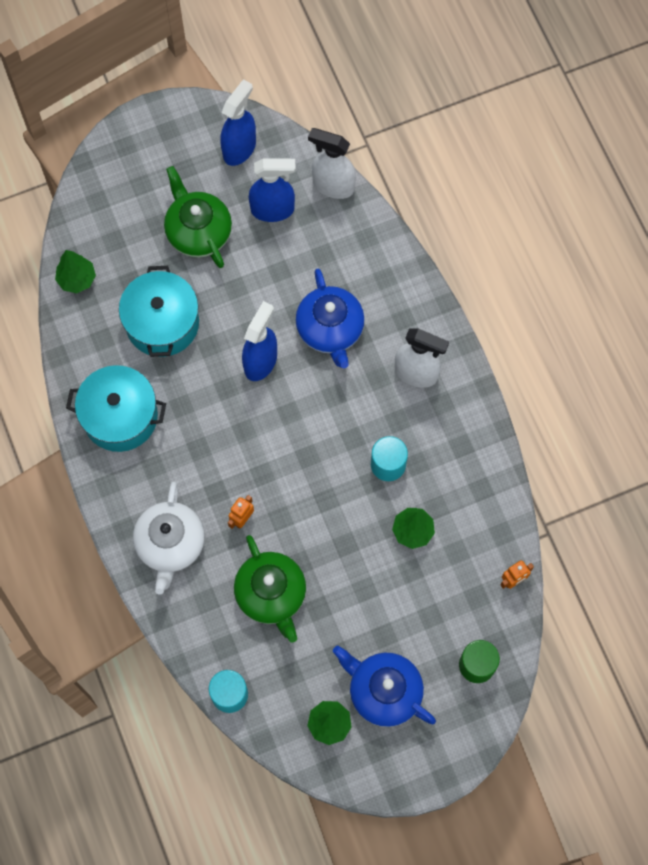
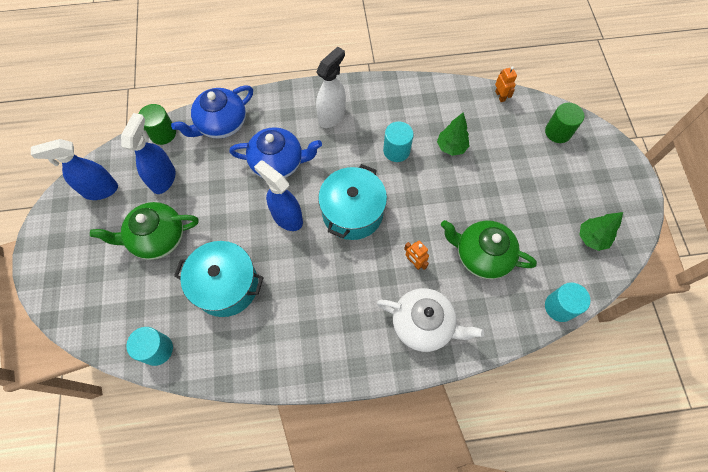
camera: 75 degrees left, 5 degrees down
(77, 279) = (157, 349): green tree -> turquoise cylinder
(120, 416) = (298, 340): turquoise pot -> turquoise pot (352, 212)
(239, 148) = (100, 190): blue spray bottle -> blue spray bottle turned 60 degrees counterclockwise
(271, 594) = (481, 255): green teapot -> green teapot turned 150 degrees counterclockwise
(333, 185) = (163, 133): white spray bottle -> green cylinder
(383, 691) = (570, 195): blue teapot -> blue teapot (221, 124)

